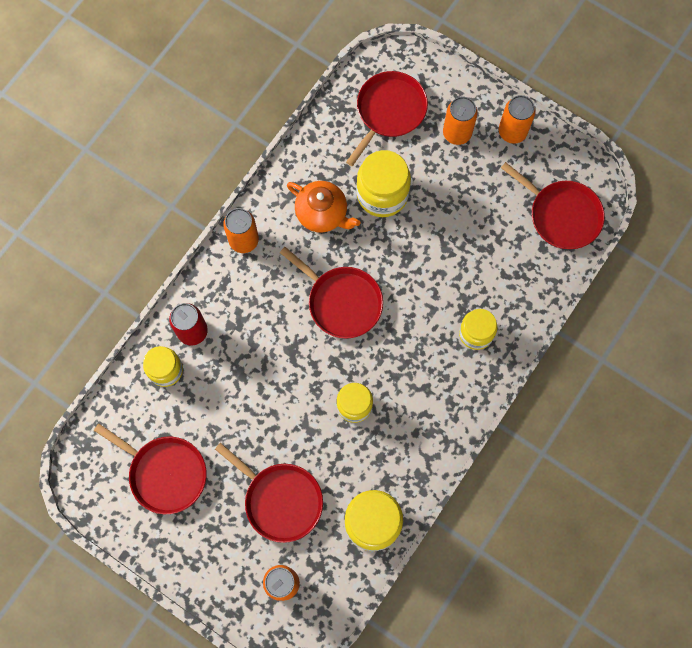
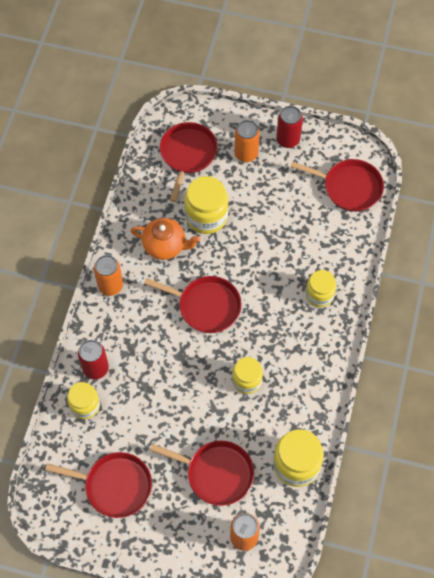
camera: 20 degrees left, 10 degrees down
(512, 132) = (288, 140): orange can -> red can

